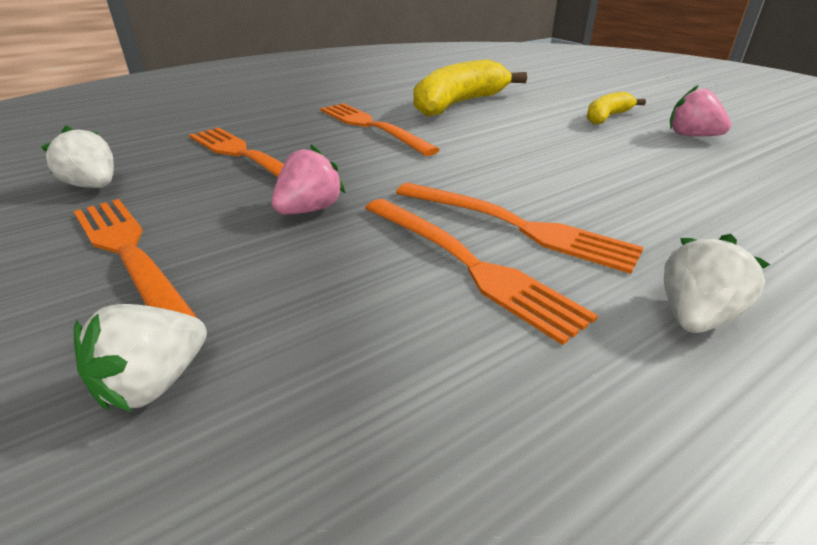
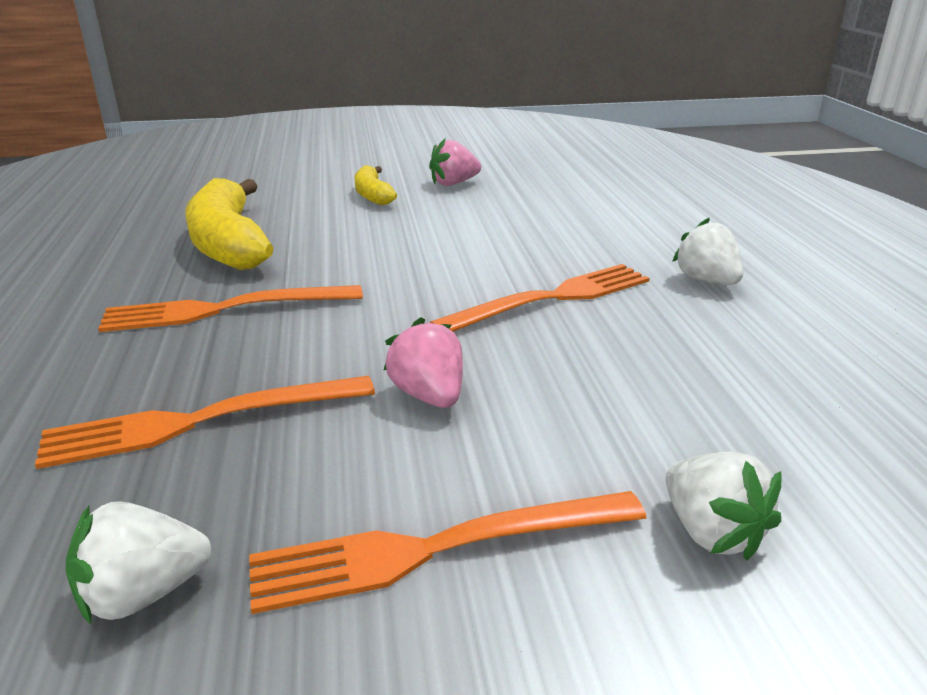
camera: 65 degrees left, 5 degrees down
(469, 265) = (601, 336): orange fork -> none

